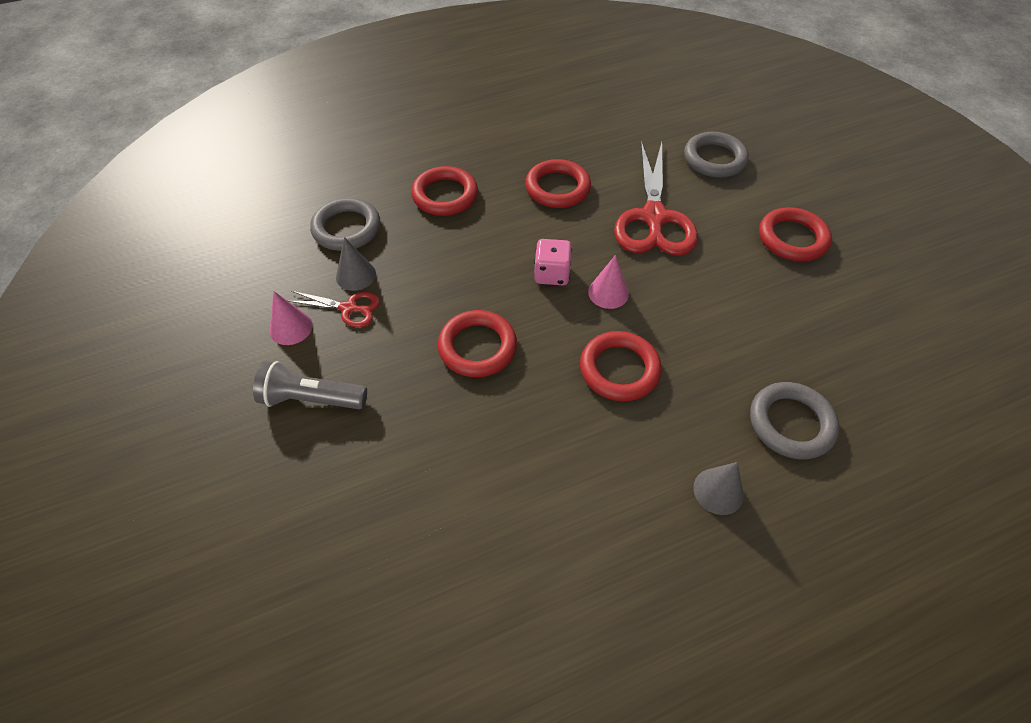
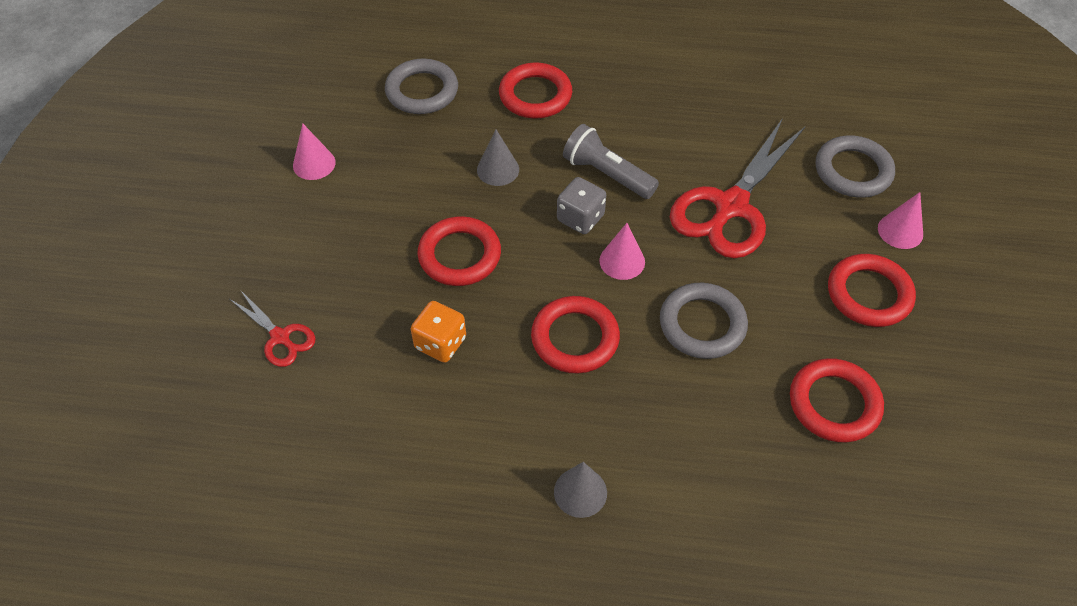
camera: 30 degrees right, 0 degrees up
(311, 399) = (290, 234): grey flashlight -> grey flashlight (607, 174)
(348, 308) = (373, 168): red scissors -> red scissors (280, 337)
(356, 275) = (400, 140): grey cone -> grey cone (498, 169)
(515, 427) = (440, 343): none -> orange dice
(552, 274) = (580, 218): pink dice -> grey dice
(557, 188) = (653, 133): red ring -> red ring (834, 403)
(776, 187) = (900, 231): none -> pink cone
(791, 423) = (704, 471): grey ring -> grey ring (702, 324)

